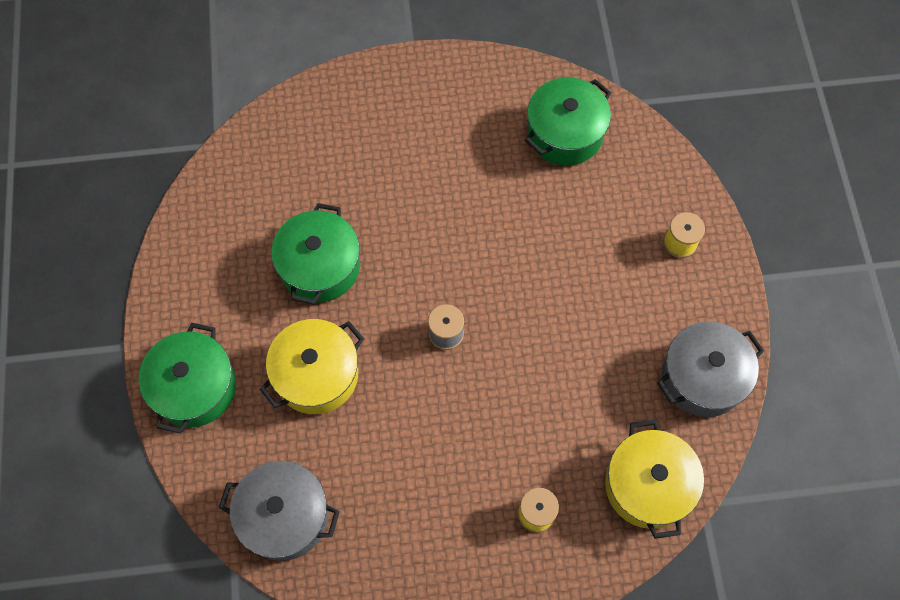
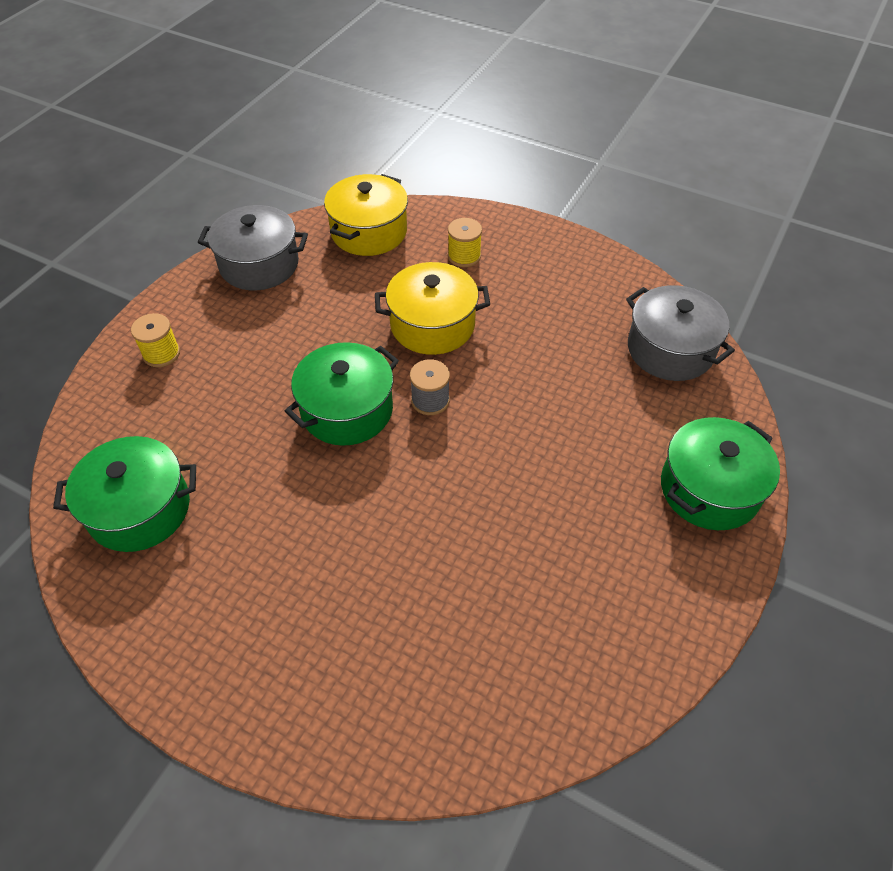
camera: 145 degrees left, 15 degrees down
(316, 375) = (577, 433): yellow pot -> yellow pot (432, 325)
(320, 266) = (508, 530): green pot -> green pot (347, 410)

